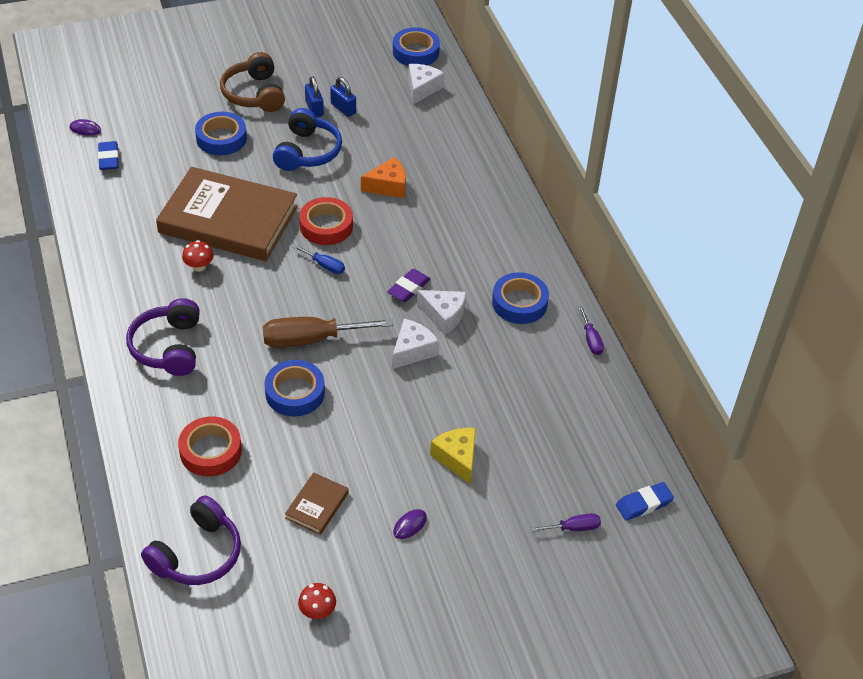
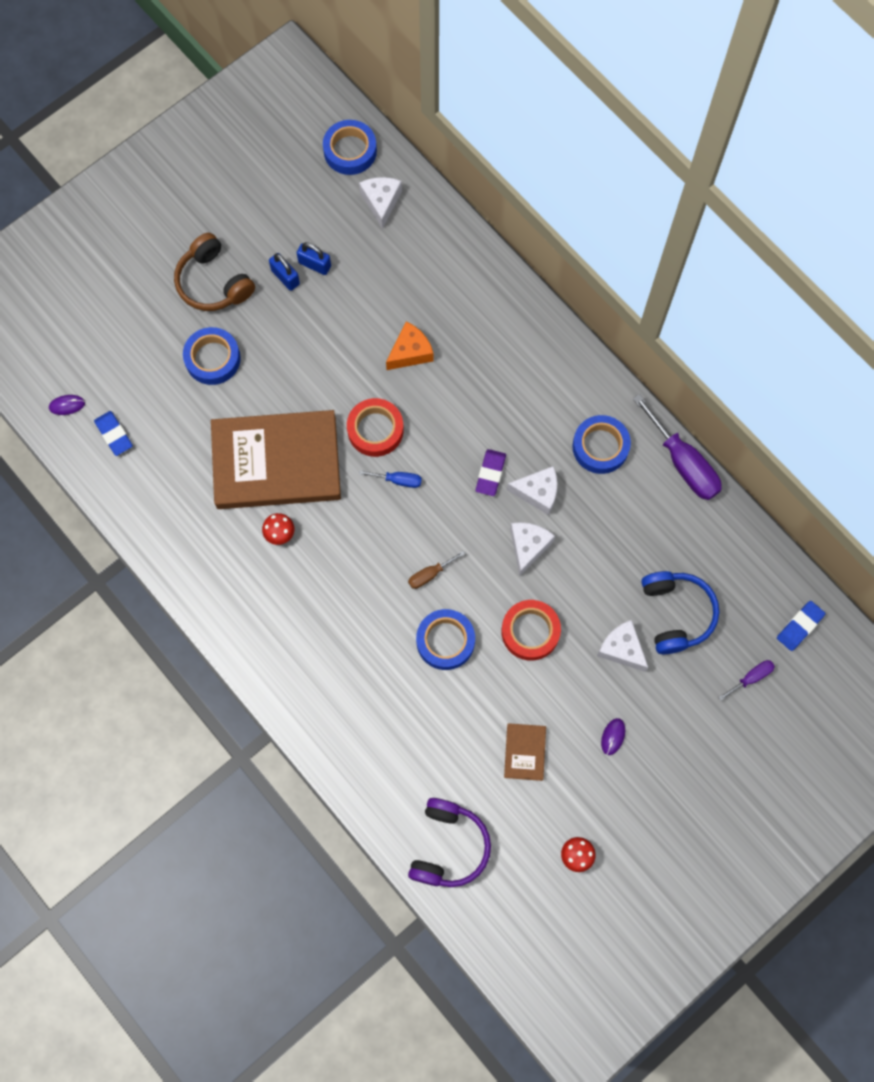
camera: 20 degrees left, 25 degrees up
(168, 347) = (303, 641): purple headphones -> none
(210, 451) = (403, 737): red tape -> red tape (530, 631)
(307, 152) = (308, 340): blue headphones -> blue headphones (676, 614)
(311, 340) = (430, 574): brown screwdriver -> brown screwdriver, size x0.49
(457, 458) = (621, 649): yellow cheese -> white cheese
(591, 340) = (683, 463): purple screwdriver -> purple screwdriver, size x2.04

